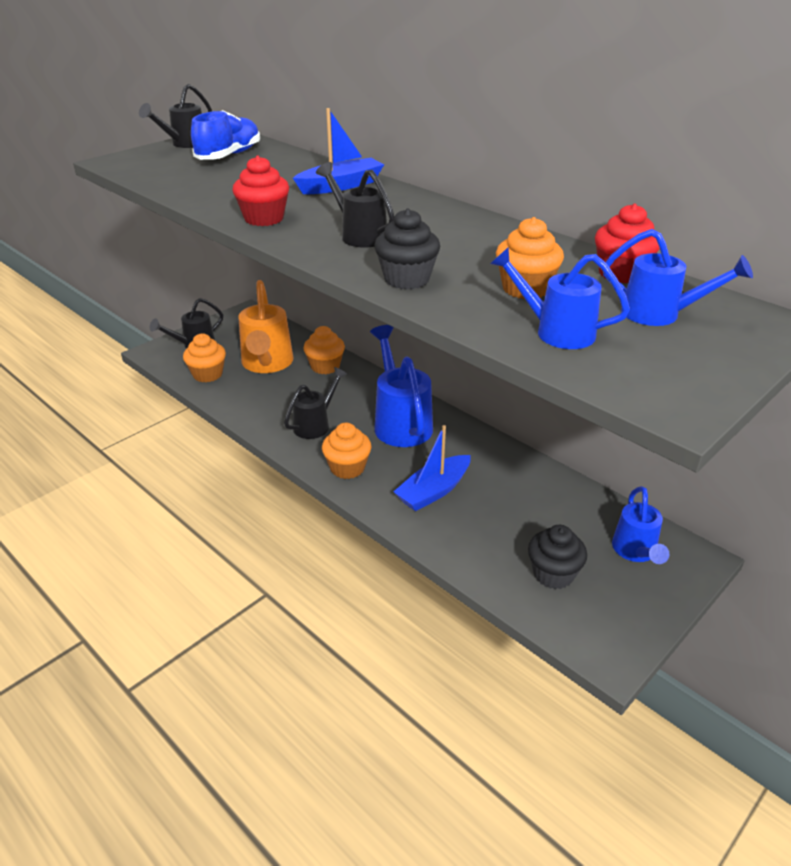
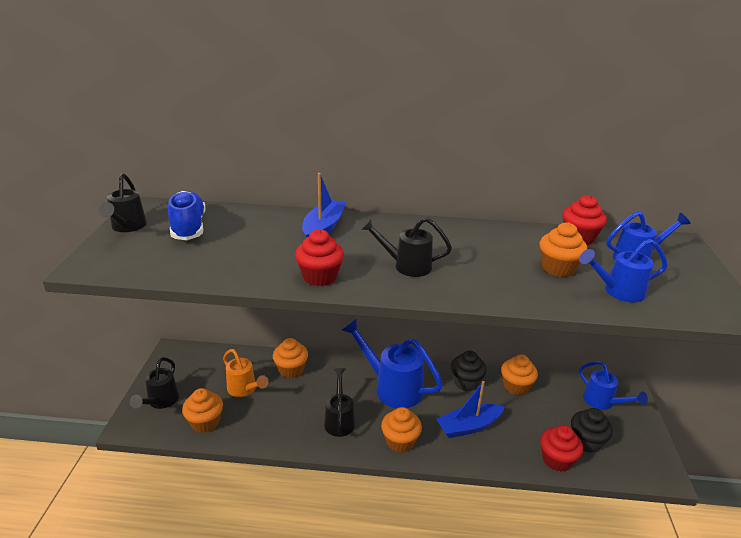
camera: 40 degrees left, 5 degrees down
(267, 365) = (244, 390): orange watering can -> orange watering can, size x0.61
(407, 279) = (491, 289): black cupcake -> black cupcake (466, 382)
(434, 491) = (468, 426): blue boat -> blue boat turned 60 degrees clockwise
(491, 569) = (556, 460): none -> red cupcake
(542, 484) = (516, 386): none -> orange cupcake

